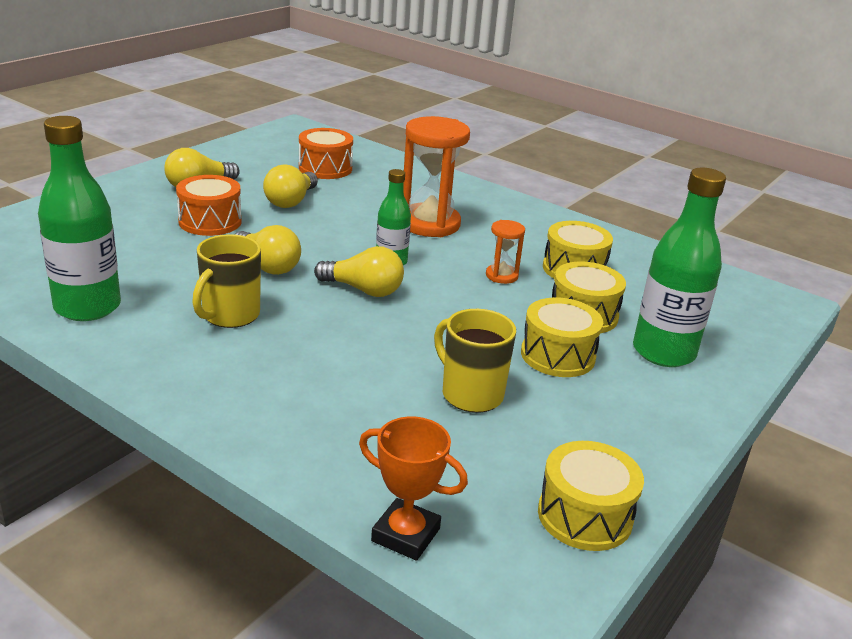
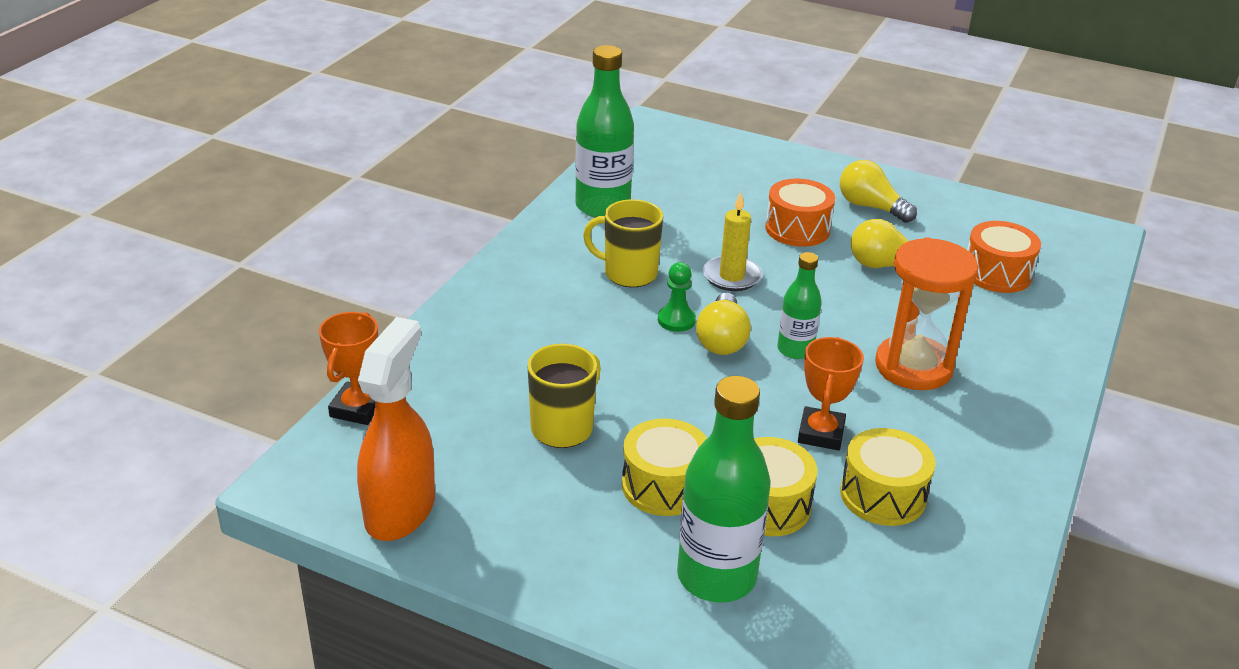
camera: 80 degrees right, 5 degrees up
(268, 266) = (731, 276): yellow light bulb -> yellow candle
(323, 305) = (676, 320): none -> green pawn
(501, 276) = (820, 433): orange hourglass -> orange trophy
(585, 516) = (400, 510): yellow drum -> orange spray bottle

